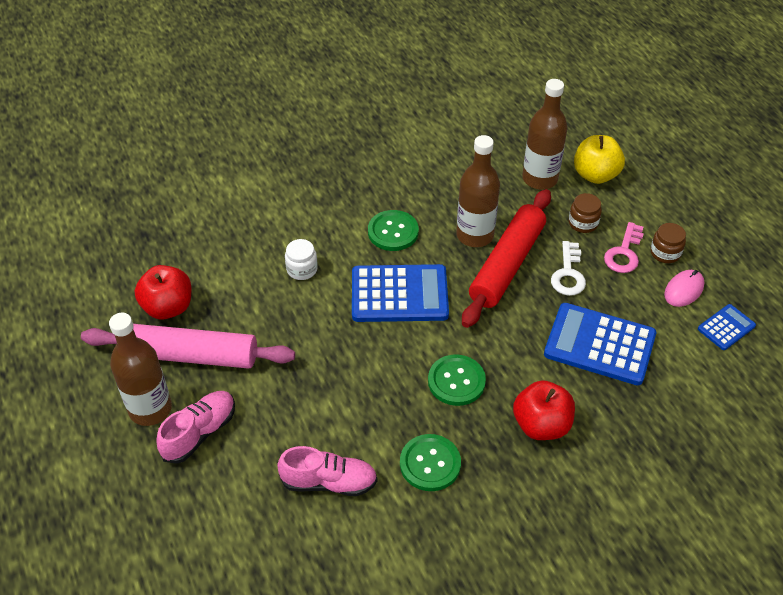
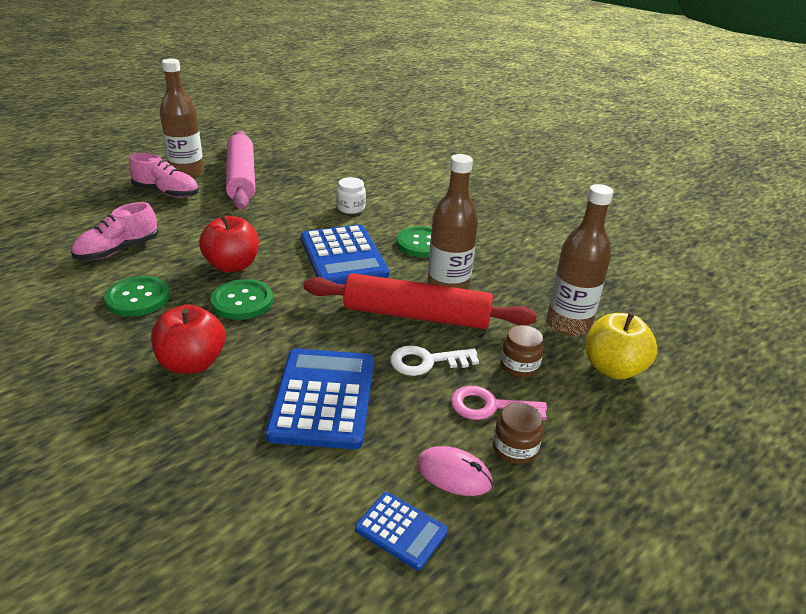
camera: 70 degrees right, 15 degrees down
(168, 307) = (286, 164): red apple -> red apple (232, 265)
(329, 482) = (118, 250): pink shoe -> pink shoe turned 60 degrees clockwise

